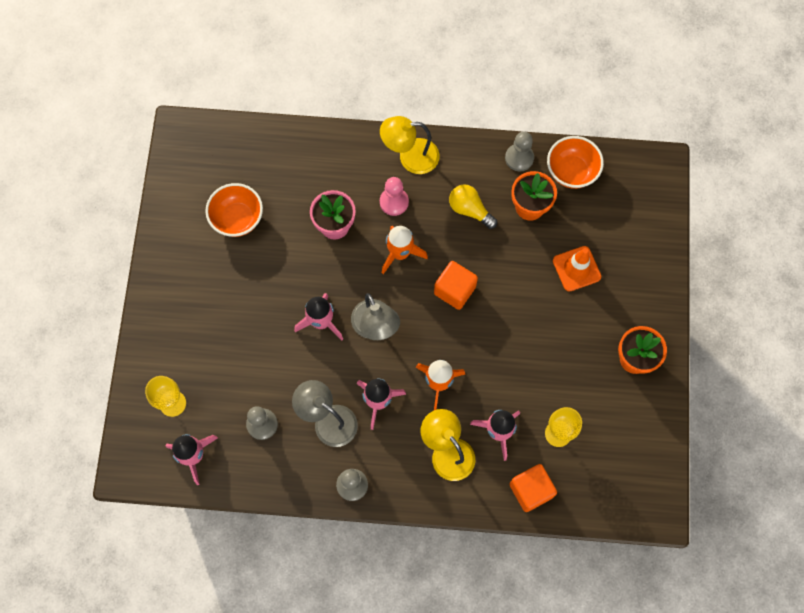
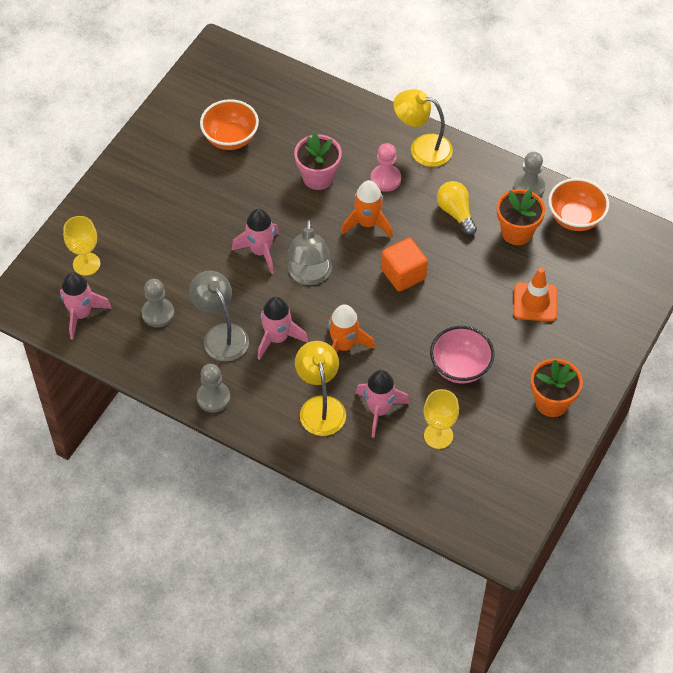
camera: 25 degrees right, 15 degrees down
(531, 490) = (384, 473): orange cube -> none
(545, 360) = (460, 367): none -> pink bowl

